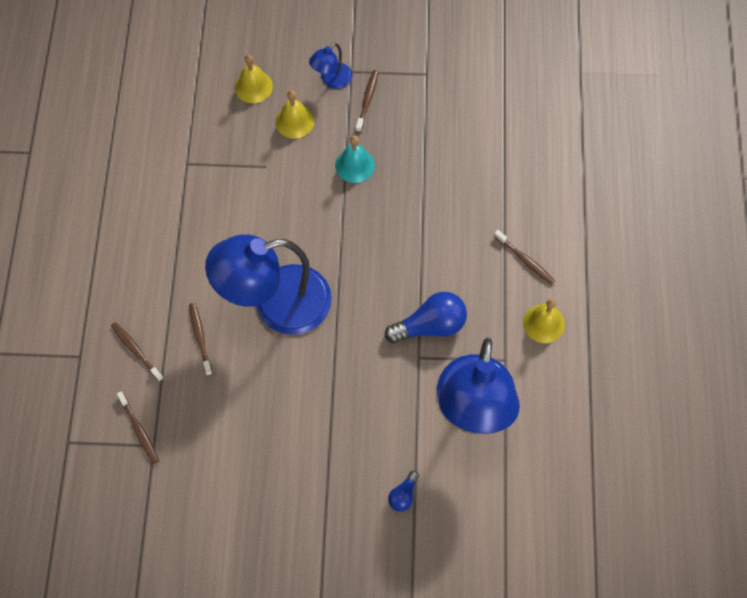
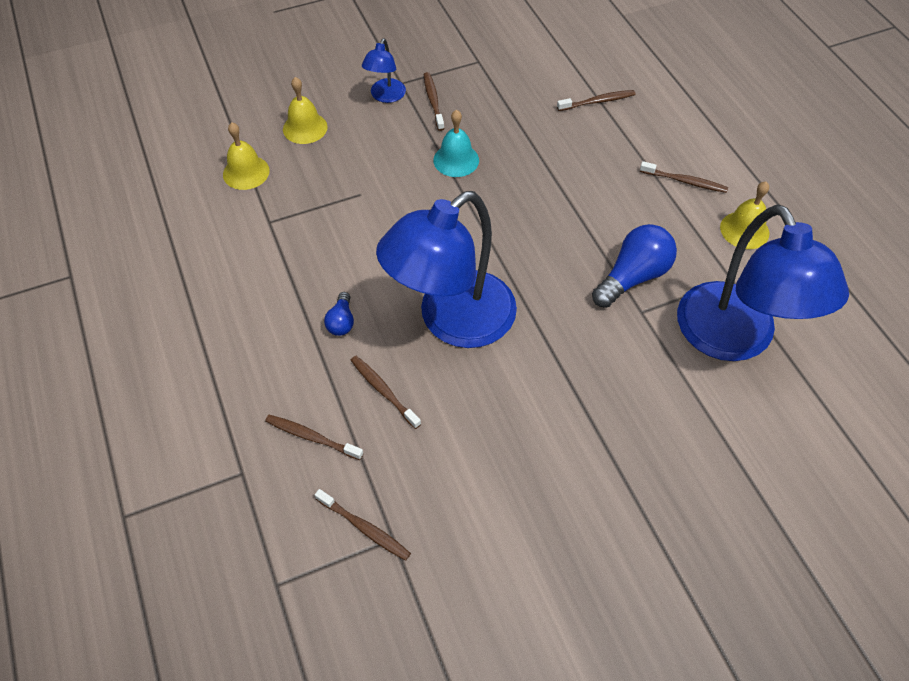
camera: 25 degrees left, 10 degrees down
(294, 121) = (368, 143): yellow bell -> yellow bell (246, 172)
(403, 495) = (723, 462): blue light bulb -> blue light bulb (341, 321)
(502, 155) = (597, 101): none -> brown toothbrush

